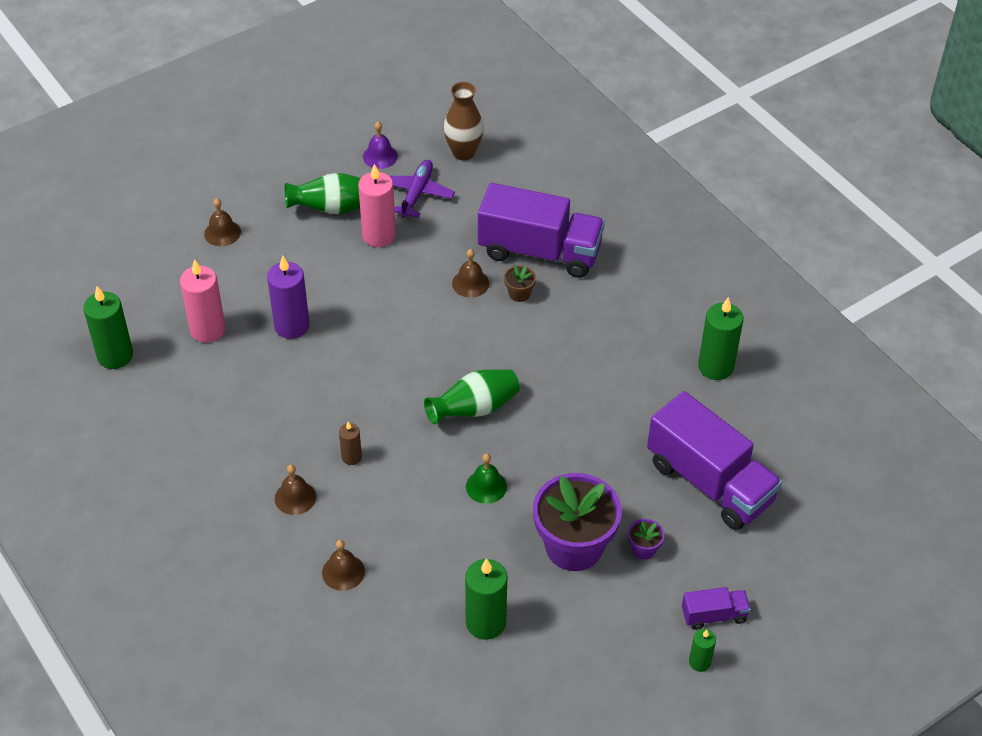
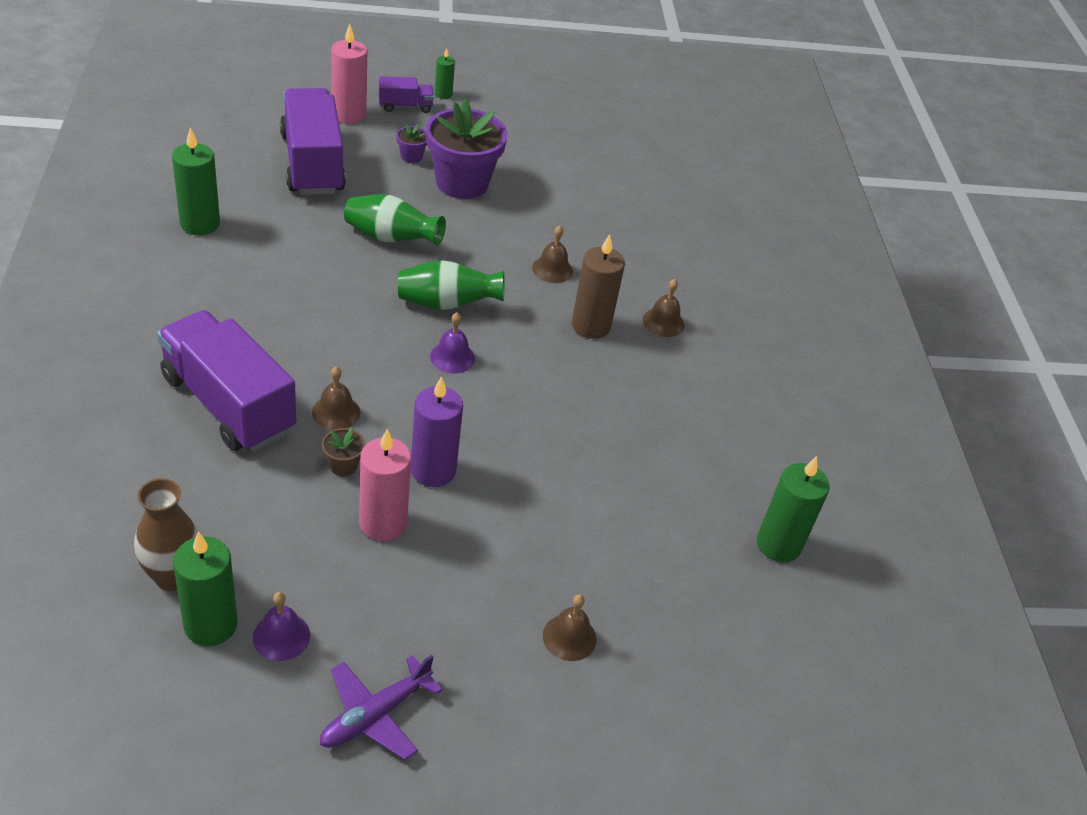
camera: 155 degrees left, 5 degrees down
(208, 330) = (658, 518): pink candle -> pink candle (349, 114)
(292, 326) = (563, 472): purple candle -> purple candle (433, 470)
(333, 208) = (406, 592): green vase -> green vase (390, 238)
(343, 572) = (657, 256): brown bell -> brown bell (552, 269)
(351, 457) = (591, 326): brown candle -> brown candle, size x1.86
(417, 194) = (288, 551): purple plane -> purple plane (375, 715)
(432, 367) = (452, 357): none -> purple bell
(485, 622) = (571, 178): green candle -> green candle (210, 625)
(486, 486) = (492, 248): green bell -> none
(519, 294) = (298, 375): brown flower pot -> brown flower pot (343, 465)
(714, 615) = (405, 106): purple truck -> purple truck turned 150 degrees clockwise

